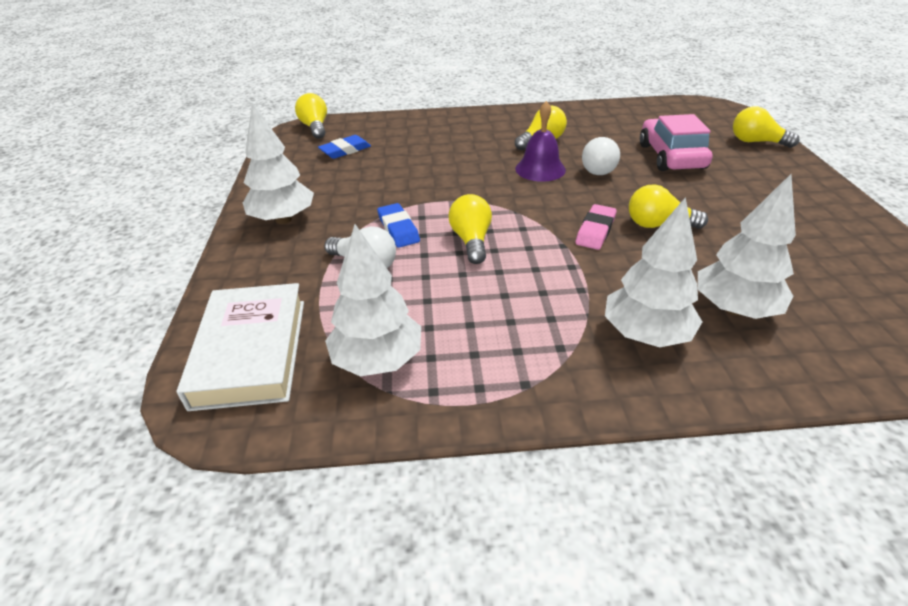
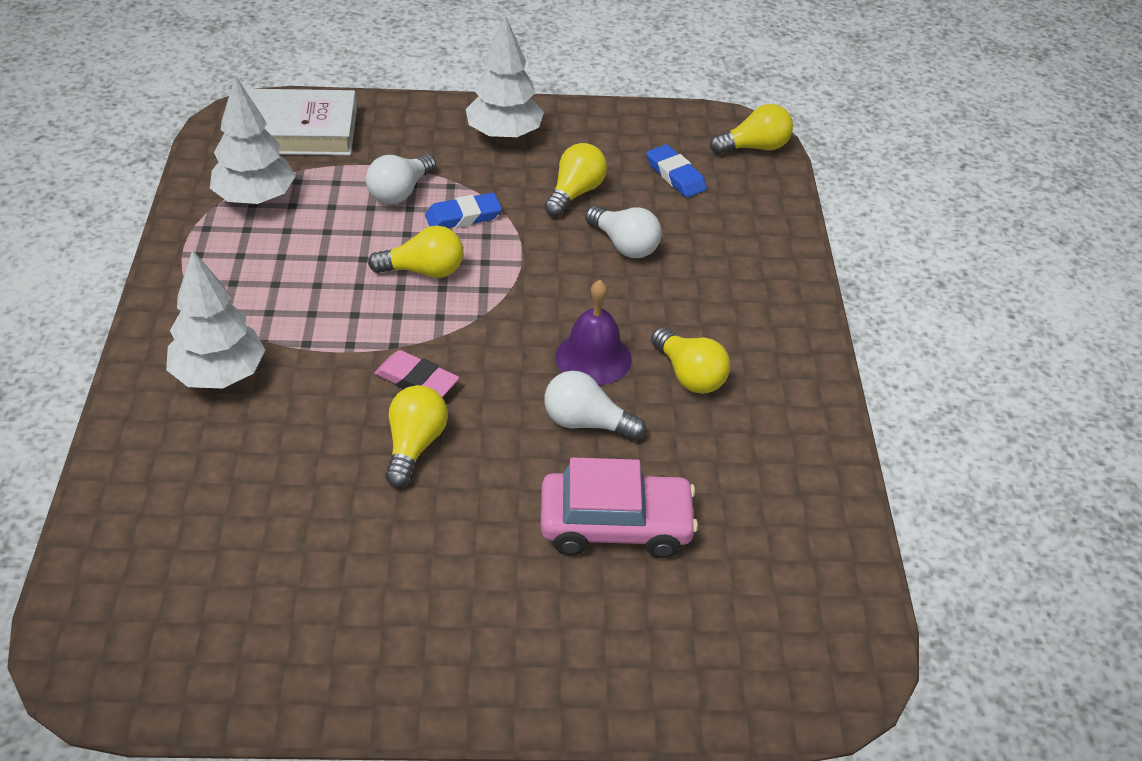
camera: 90 degrees right, 5 degrees up
(424, 164) = (624, 245): none -> white light bulb
(734, 309) = (229, 459): white tree -> none
(756, 142) = (661, 676): yellow light bulb -> yellow light bulb (575, 193)

